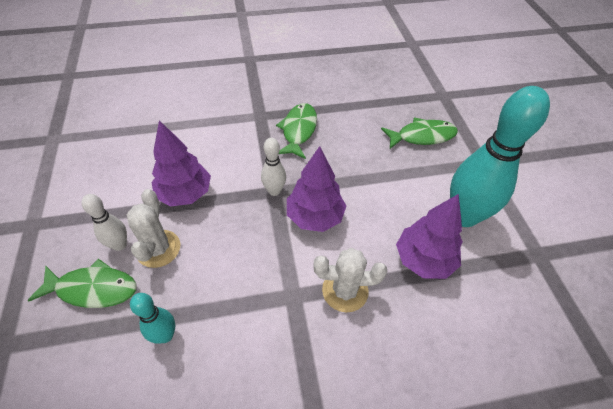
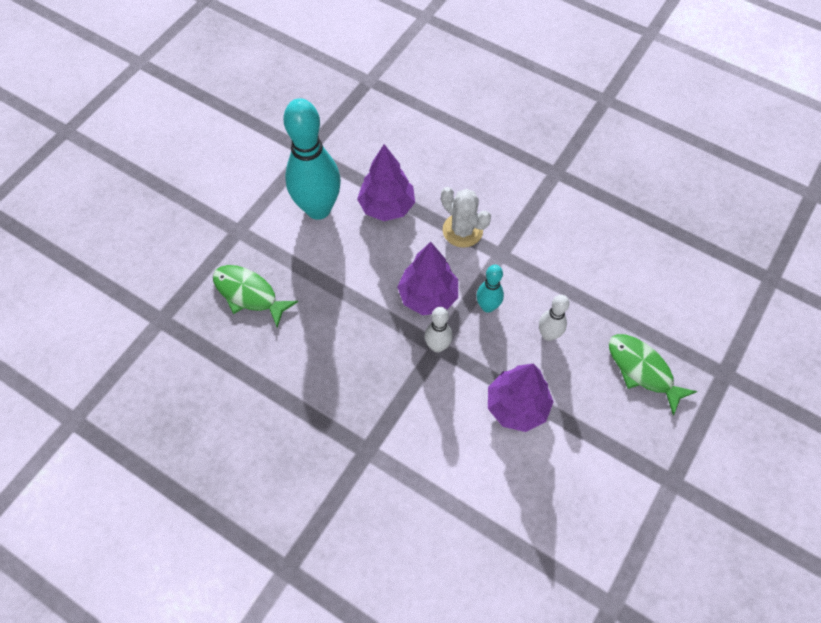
camera: 135 degrees left, 10 degrees up
(119, 245) = (603, 396): white bowling pin -> white bowling pin (548, 335)
(158, 249) = (573, 367): white cactus -> none
(165, 335) = (606, 295): turquoise bowling pin -> turquoise bowling pin (487, 306)
(298, 130) = (350, 396): green fish -> none

